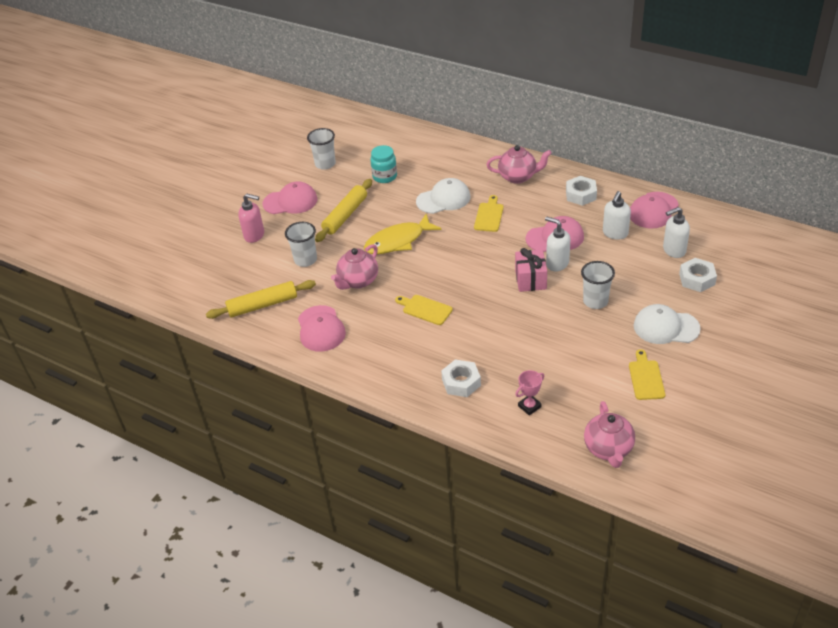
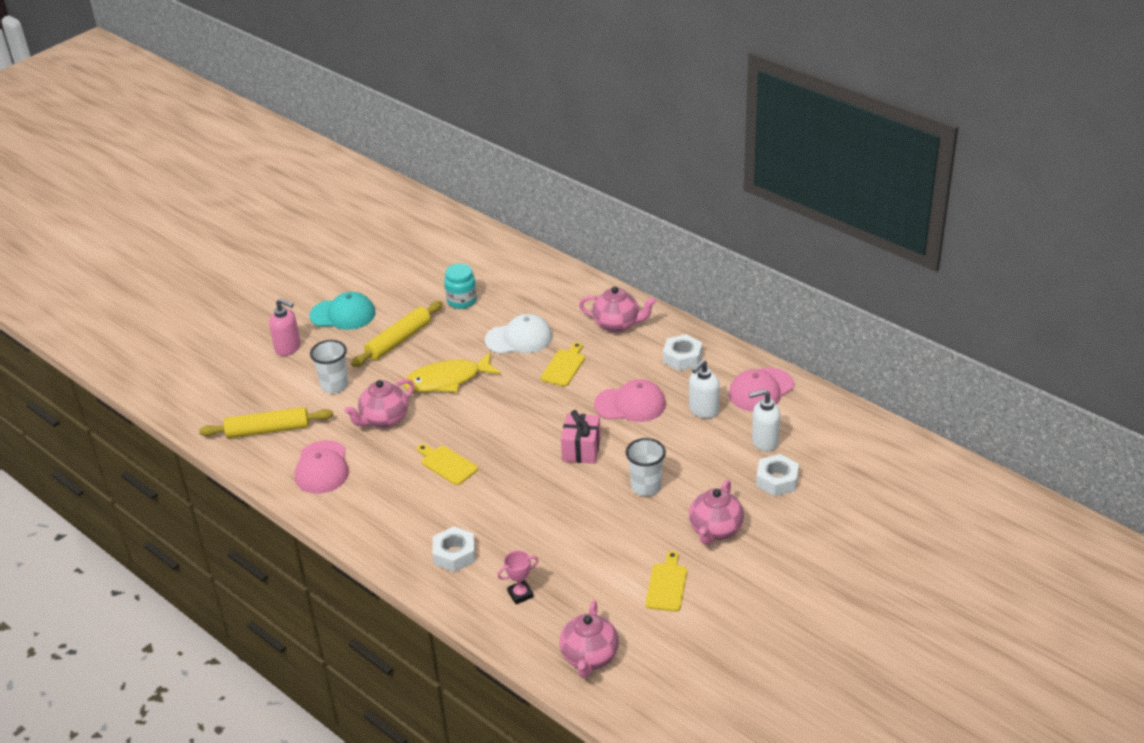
camera: 10 degrees right, 5 degrees down
(290, 201) = (343, 314): pink cap -> turquoise cap
(325, 164) = (399, 275): white cup -> none
(557, 263) = (620, 435): white soap dispenser -> none
(666, 327) = (715, 530): white cap -> pink teapot

